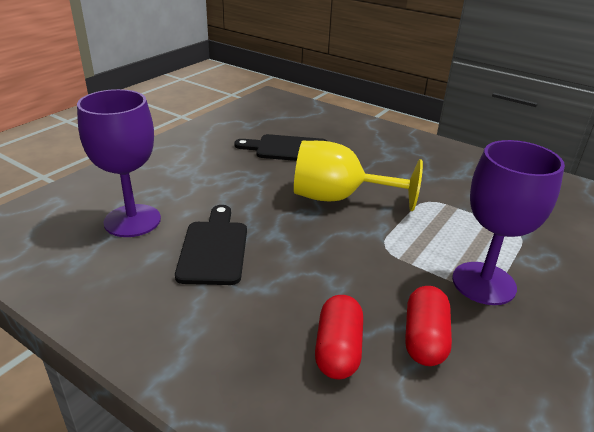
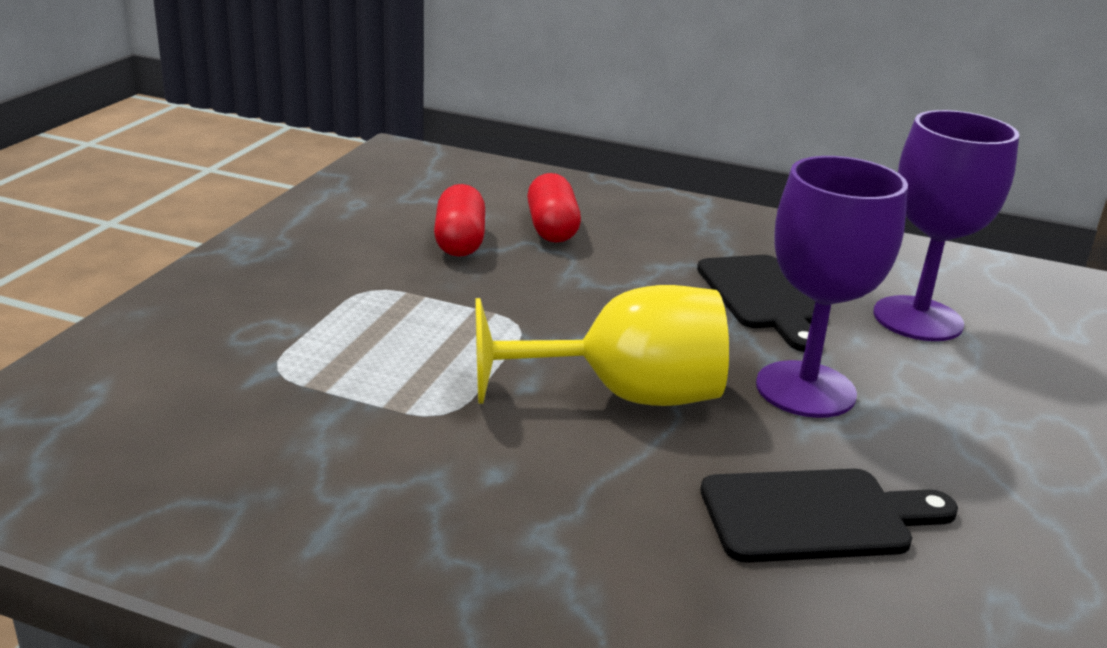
camera: 165 degrees right, 5 degrees down
(483, 283) = (372, 294): purple goblet -> purple goblet (805, 389)

